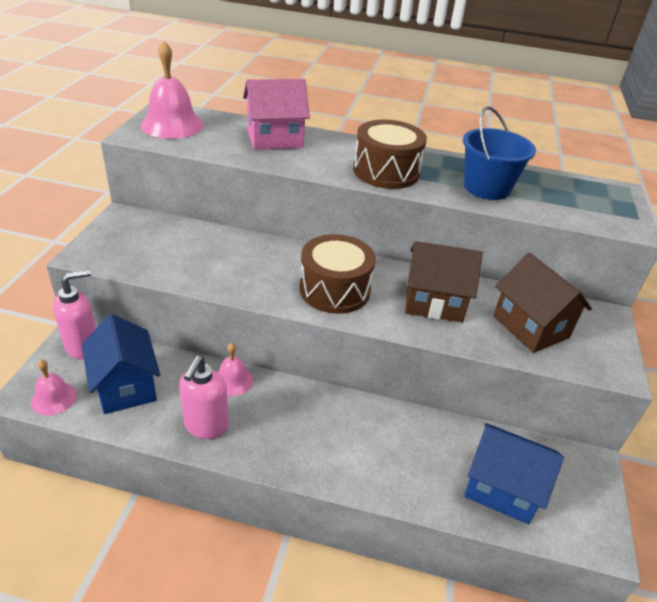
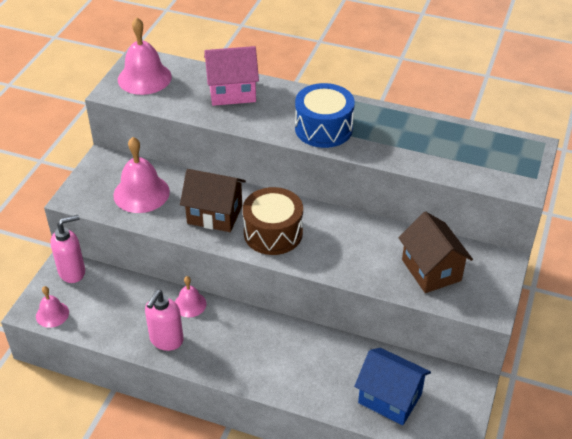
camera: 10 degrees right, 5 degrees up
(126, 386) = (106, 306): blue house -> none
(170, 249) = (141, 193): none -> pink bell
(386, 171) = (323, 128): brown drum -> blue drum
(434, 302) = (355, 246): brown house -> brown house (215, 214)
(486, 188) = (409, 145): blue bucket -> none

